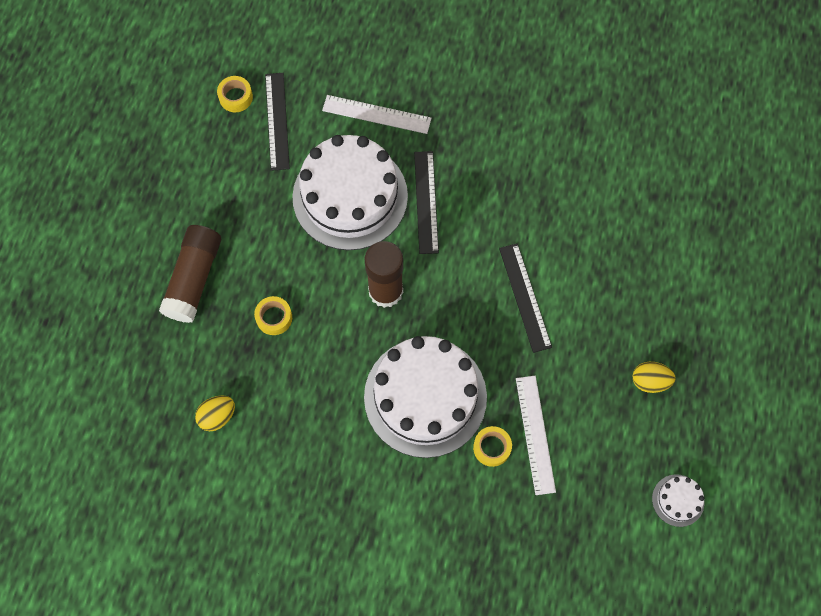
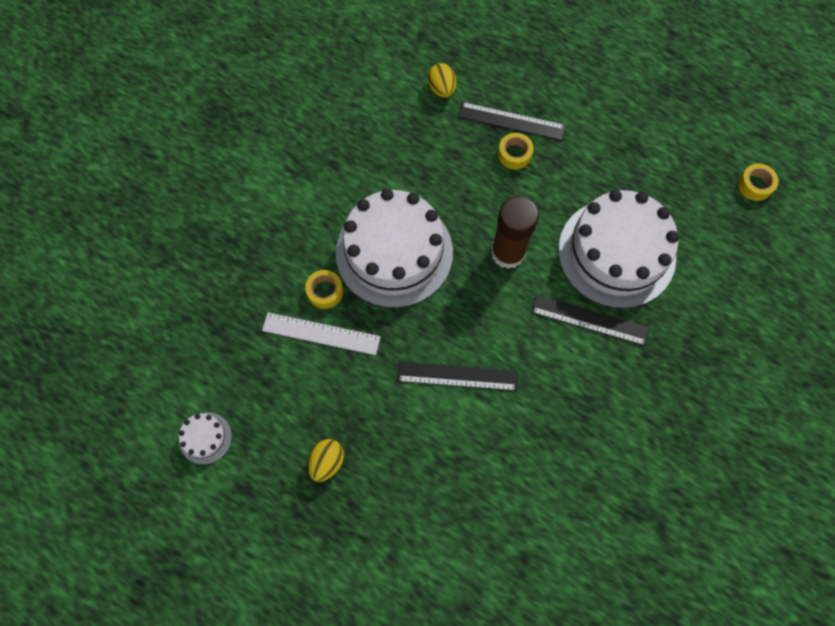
camera: 110 degrees right, 0 degrees up
(194, 279) = (573, 103): brown glue stick -> none
(277, 121) = (718, 214): black ruler -> black ruler (511, 121)
(376, 114) = (702, 306): white ruler -> none

